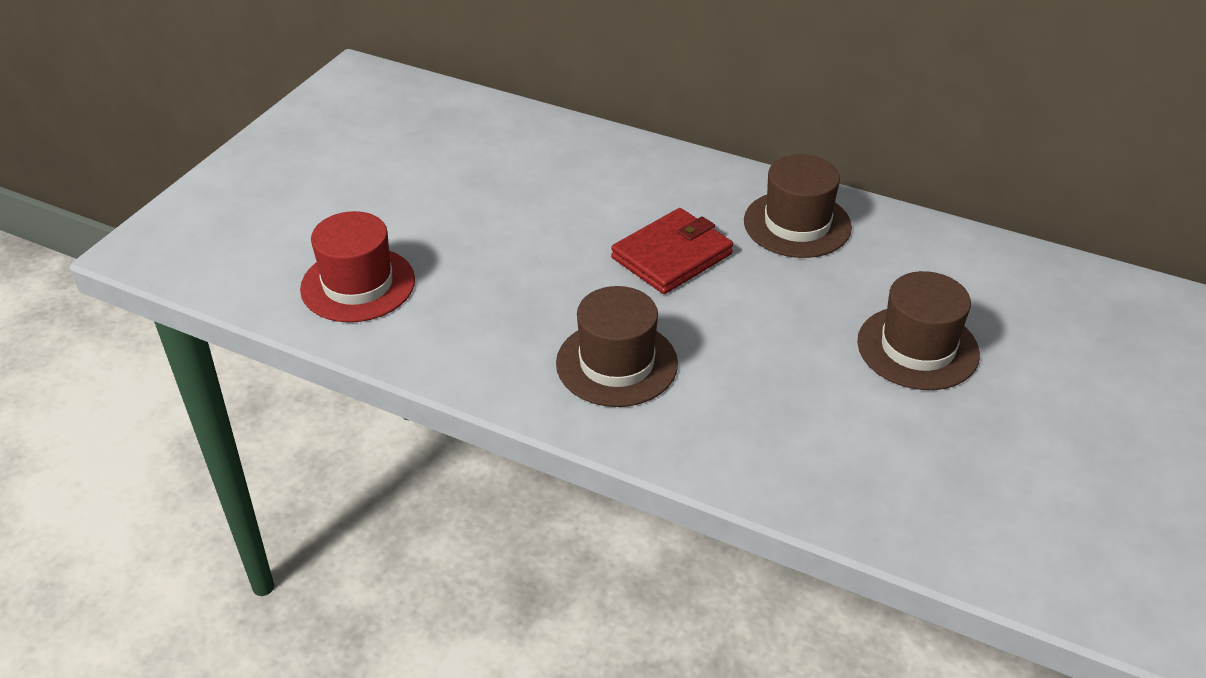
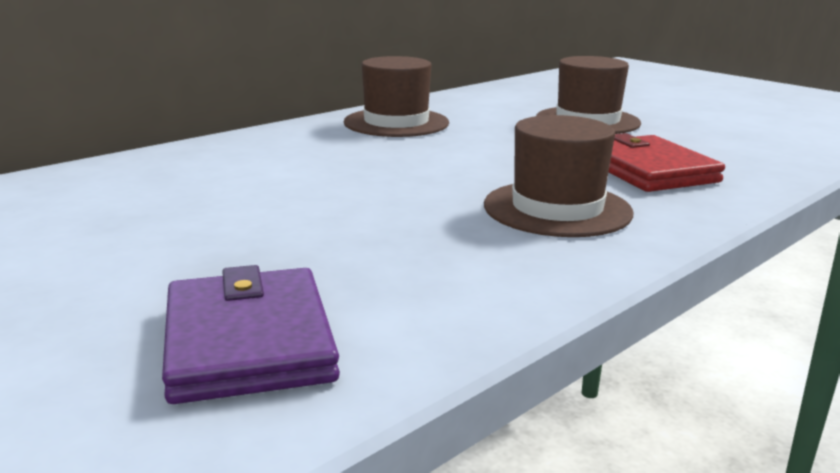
camera: 70 degrees left, 20 degrees down
(358, 284) = (248, 342): red hat -> purple wallet
(671, 256) = (395, 163): red wallet -> red wallet (648, 170)

